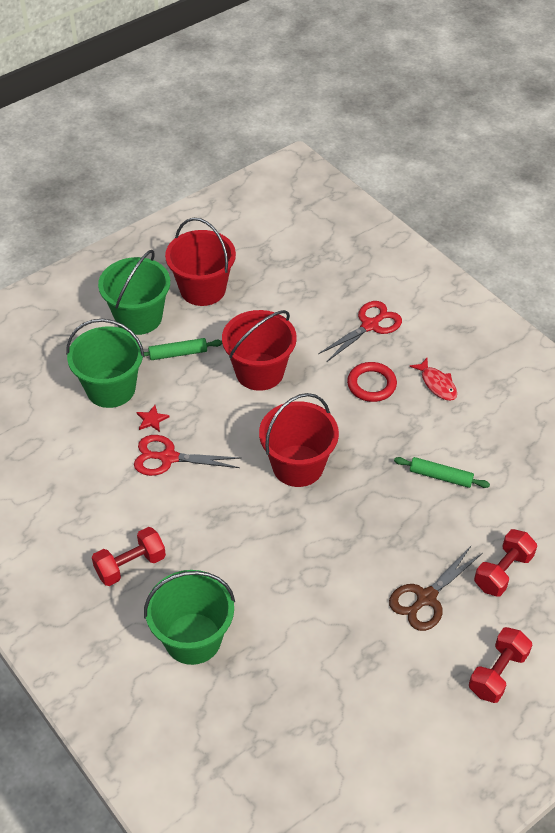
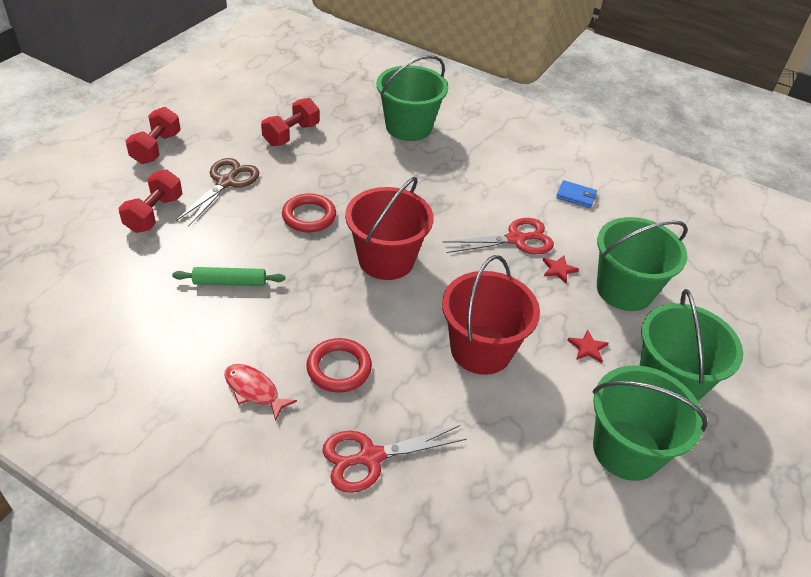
camera: 155 degrees right, 5 degrees down
(74, 491) = (576, 196): none -> blue wallet
(130, 565) = (487, 158): red dumbbell -> red dumbbell (291, 134)
(178, 353) = (587, 348): green rolling pin -> red star
(202, 289) = (626, 450): red bucket -> green bucket
(352, 531) = (309, 216): none -> red ring
(370, 325) = (370, 457): red scissors -> red scissors turned 45 degrees clockwise

